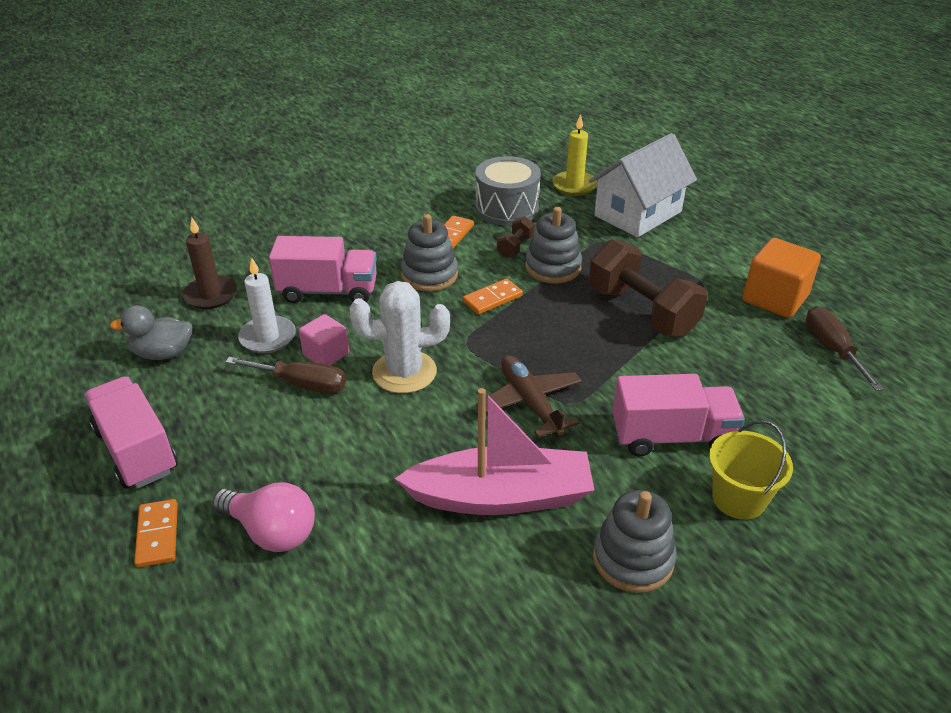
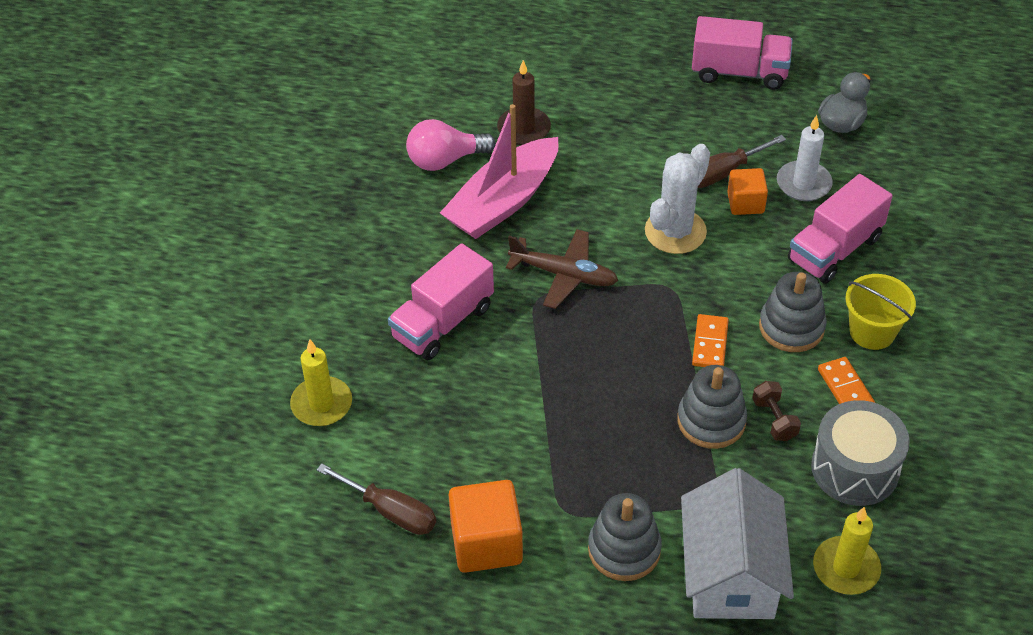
camera: 135 degrees right, 10 degrees up
(158, 535) = (650, 54): orange domino -> none
(211, 295) = (902, 180): brown candle -> brown candle (524, 129)
(271, 531) = (598, 95): pink light bulb -> pink light bulb (445, 160)
(326, 354) = (745, 203): pink cube -> orange cube
(633, 559) = (390, 224): grey stacking toy -> grey stacking toy (624, 550)
(641, 311) = (581, 428): brown dumbbell -> none
(738, 499) = (360, 308): yellow bucket -> yellow bucket (872, 331)
(838, 446) = (321, 404): none -> yellow candle

